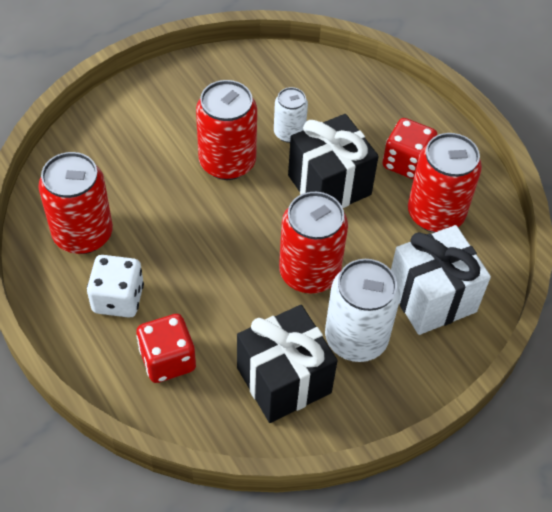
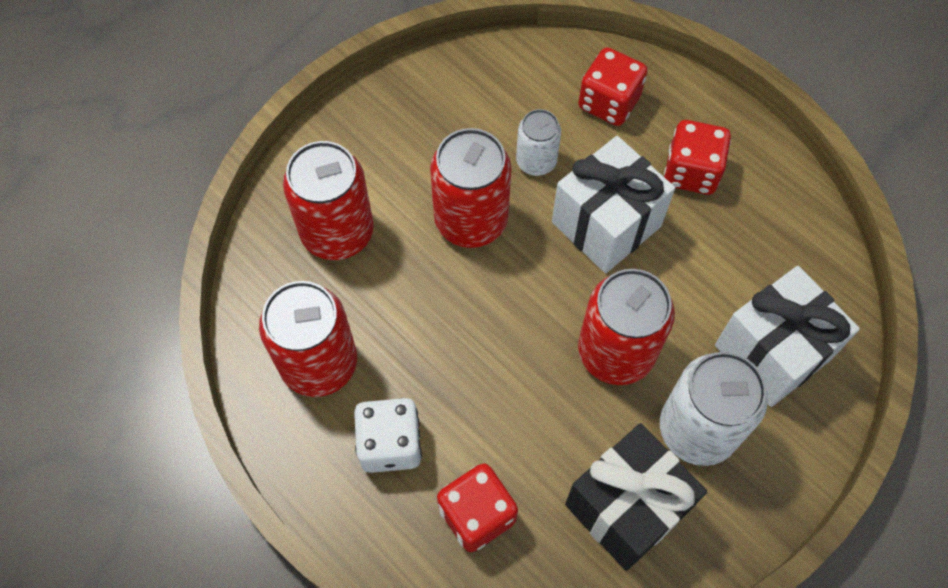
camera: 10 degrees left, 10 degrees up
(329, 185) = (606, 224): black gift -> white gift
(357, 104) = (609, 102): none -> red dice
(435, 214) = (745, 235): red can -> red can (337, 232)

